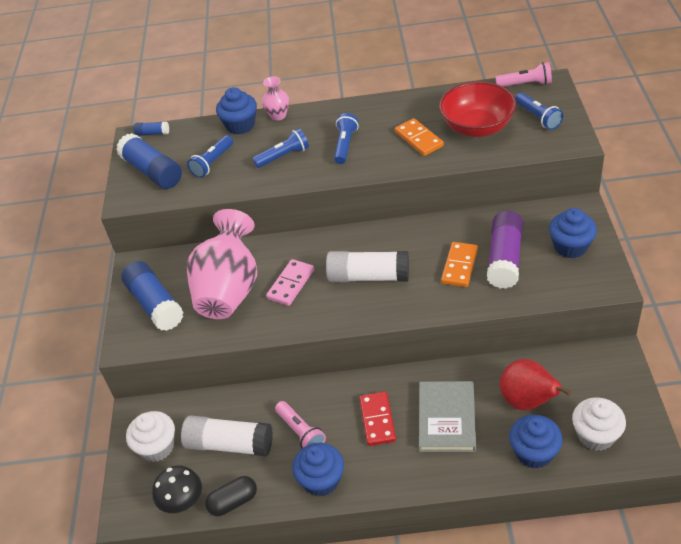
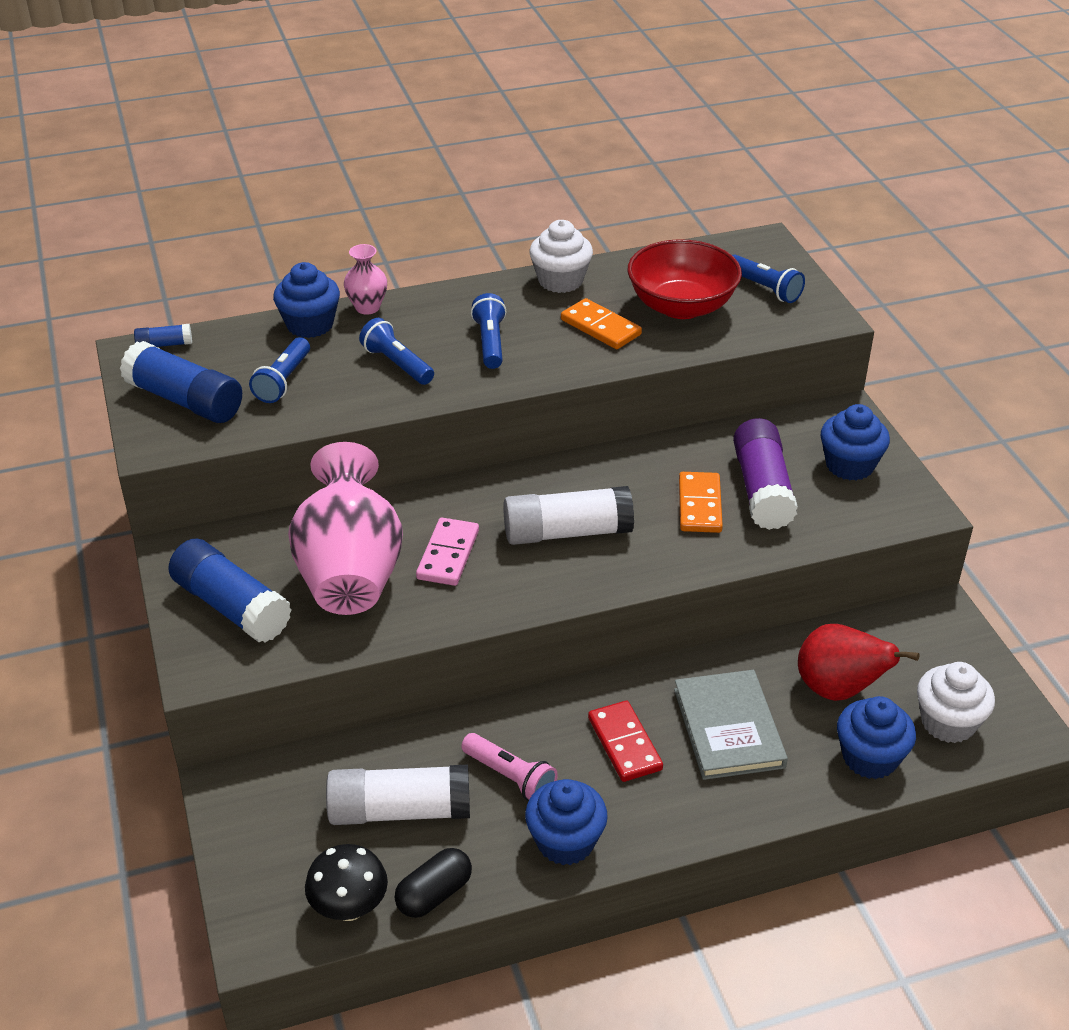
camera: 20 degrees left, 5 degrees down
(157, 447) = (278, 831): white cupcake -> white cupcake (560, 281)
(283, 156) = (397, 364): blue flashlight -> blue flashlight turned 90 degrees counterclockwise
(525, 84) = (730, 246): pink flashlight -> none

